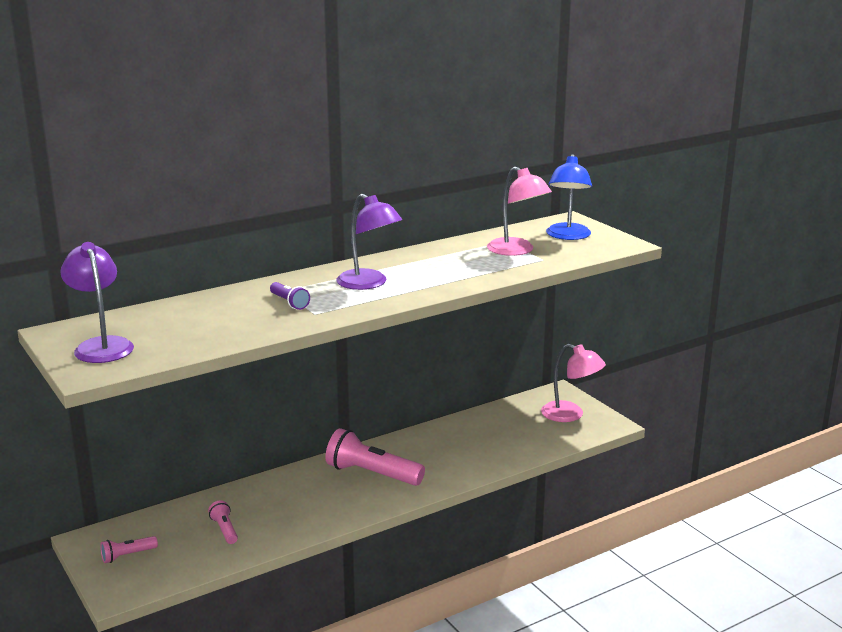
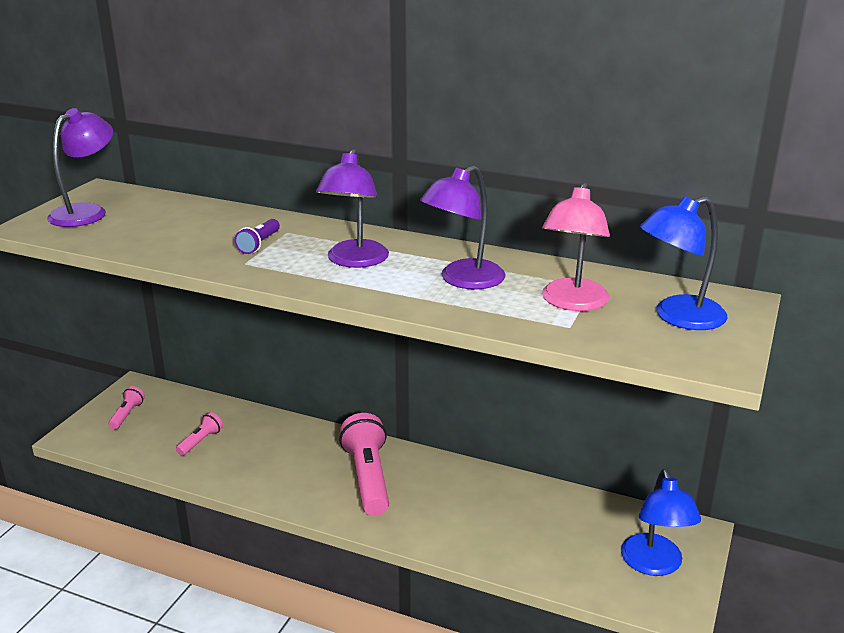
camera: 55 degrees right, 5 degrees up
(127, 556) = (127, 415): pink flashlight -> pink flashlight turned 75 degrees clockwise
(446, 265) = (463, 280): none -> purple lamp
(570, 415) = (654, 565): pink lamp -> blue lamp

